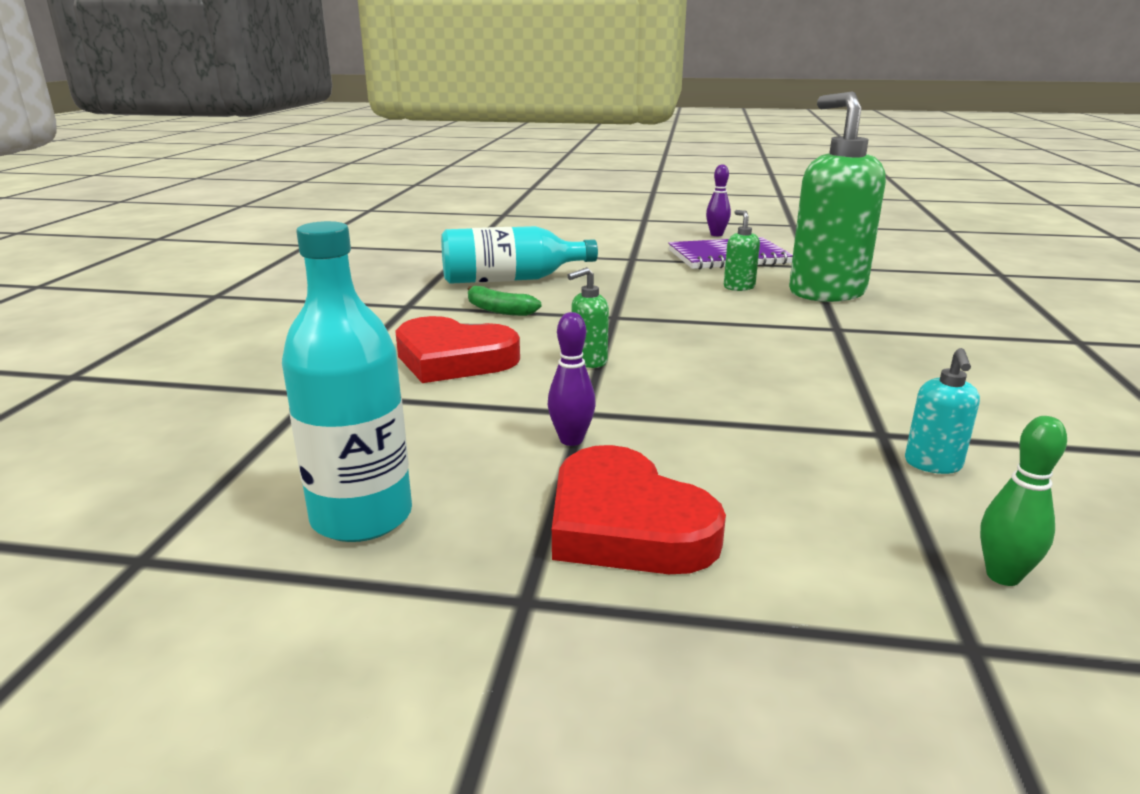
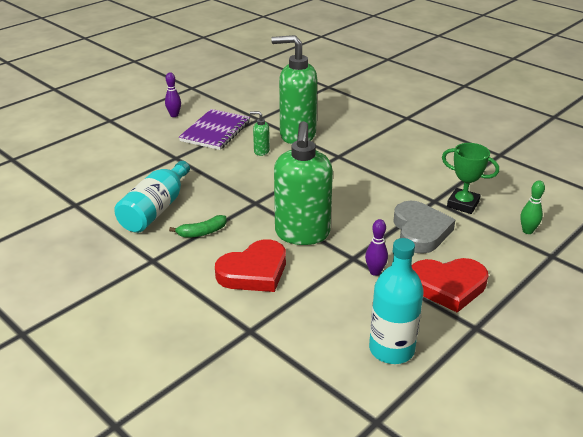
camera: 55 degrees left, 10 degrees up
(588, 361) = (302, 234): green soap dispenser -> green soap dispenser, size x2.42
(759, 446) = (420, 231): none -> grey heart
(933, 464) = (463, 204): turquoise soap dispenser -> green trophy

